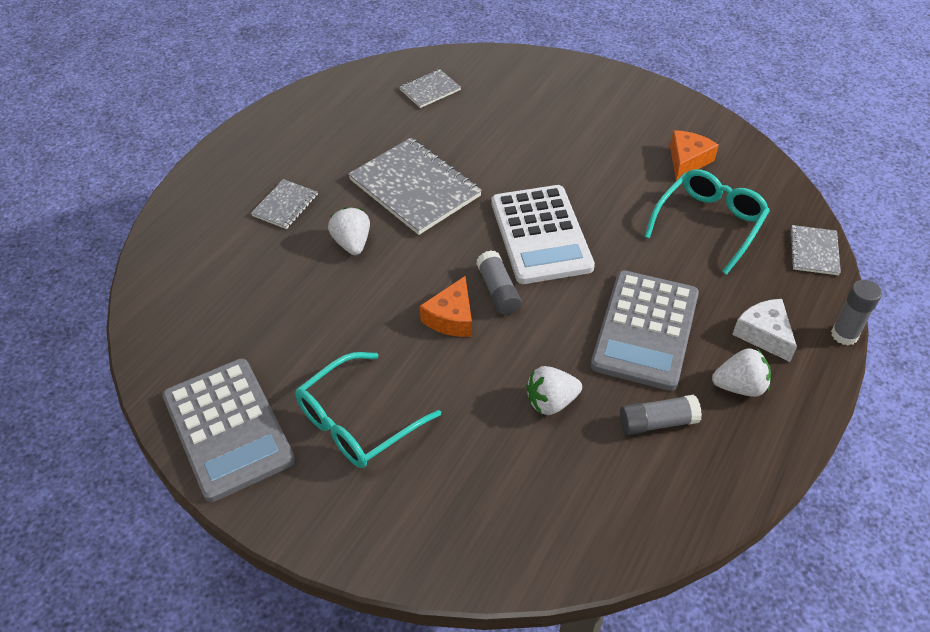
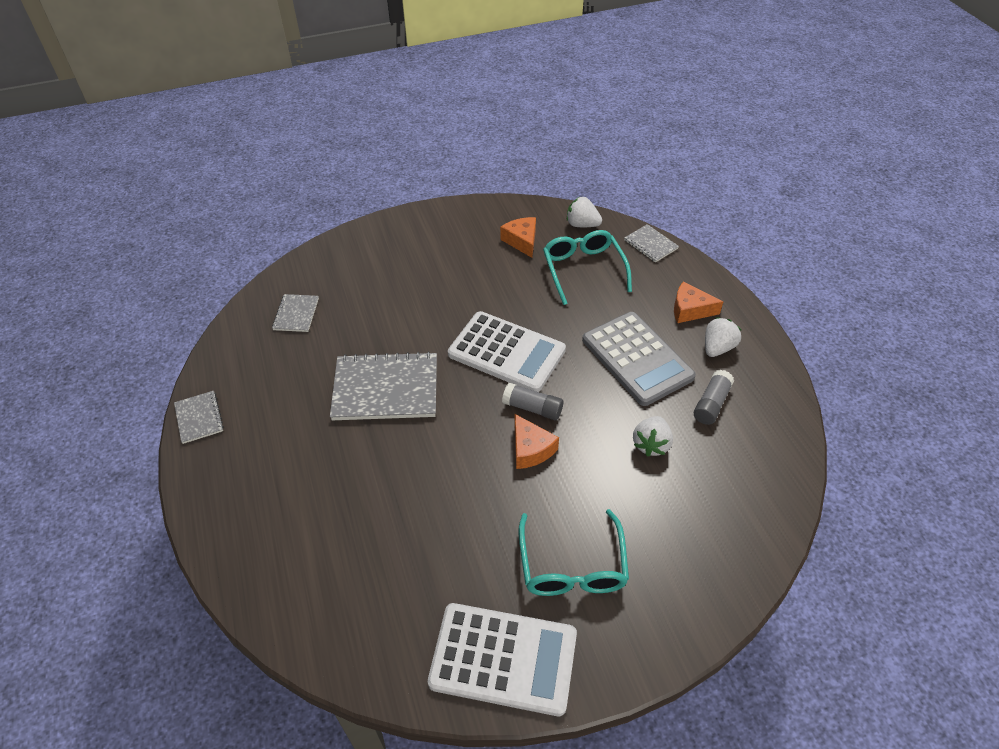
camera: 50 degrees left, 0 degrees up
(228, 428) = (503, 658): grey calculator -> white calculator
(285, 205) = (310, 478): grey notebook -> grey notebook (199, 418)
(352, 243) = (399, 461): white strawberry -> white strawberry (582, 224)
(764, 334) = (690, 310): white cheese -> orange cheese
(844, 335) = (721, 278): grey glue stick -> none

